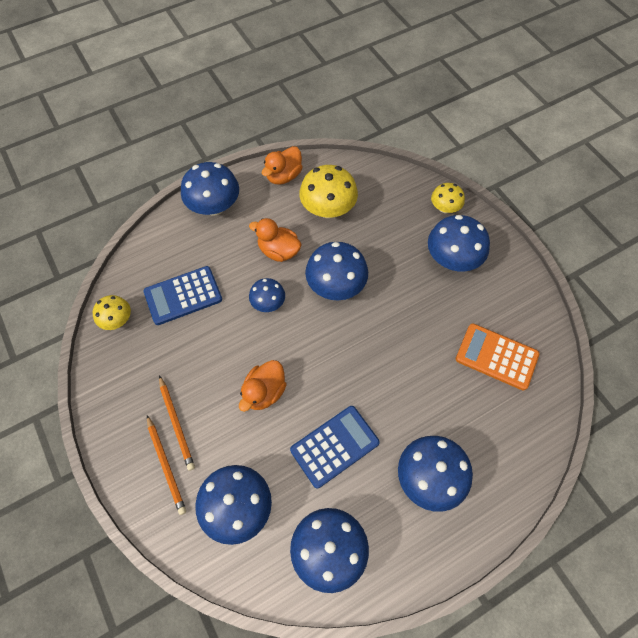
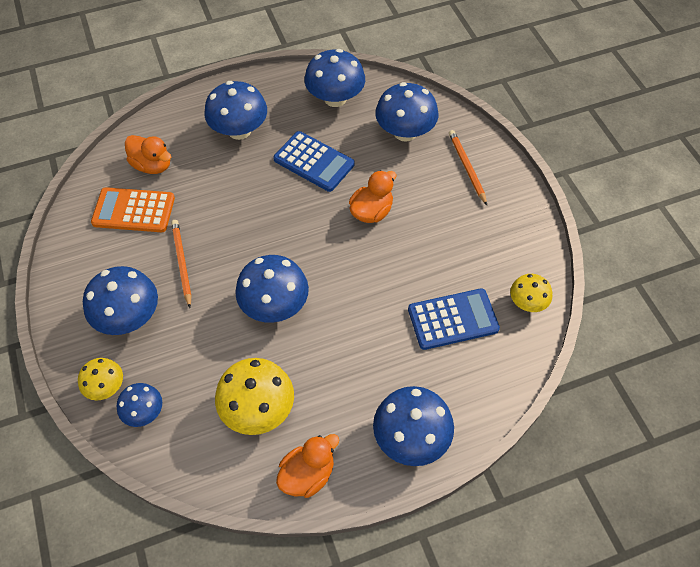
camera: 170 degrees left, 5 degrees down
(176, 423) = (458, 197): orange pencil -> orange pencil (182, 263)
(268, 303) = (355, 297): blue mushroom -> blue mushroom (144, 412)
(278, 251) = (334, 358): orange duck -> orange duck (152, 165)
(334, 446) = (314, 162): blue calculator -> blue calculator turned 120 degrees counterclockwise
(496, 357) = (133, 211): orange calculator -> orange calculator turned 150 degrees clockwise

